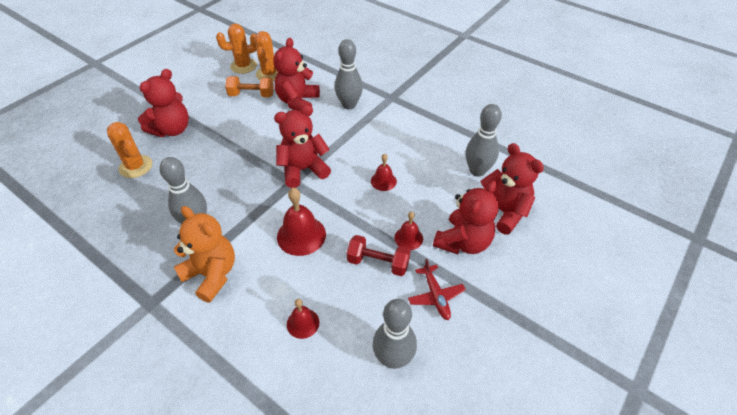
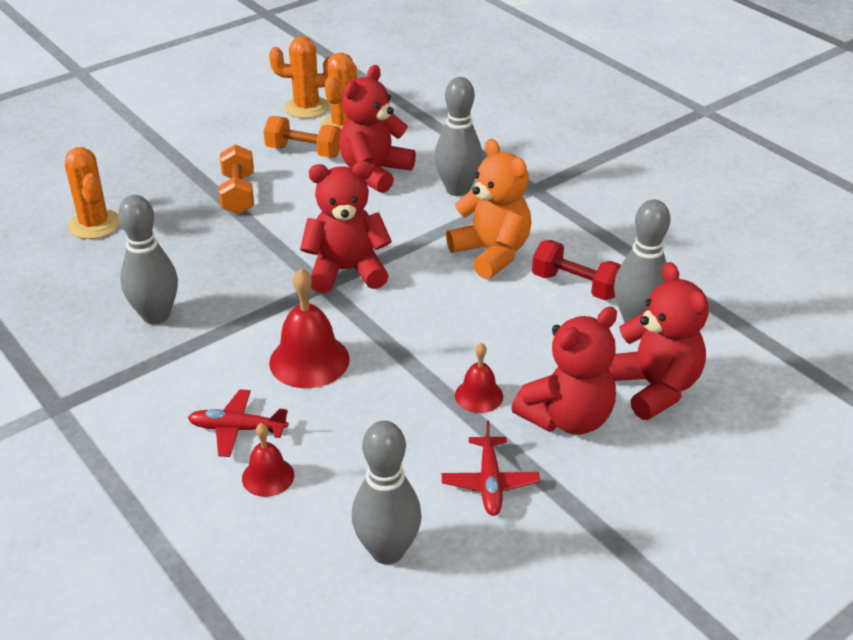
camera: 15 degrees right, 10 degrees down
(172, 129) = (164, 182): red teddy bear -> none
(212, 274) = (156, 387): orange teddy bear -> orange teddy bear (491, 253)
(221, 130) = (238, 194): none -> orange dumbbell
(273, 293) = (237, 429): none -> red plane
(378, 263) = (415, 420): red dumbbell -> red dumbbell (575, 285)
(383, 181) = (470, 308): red bell -> none

